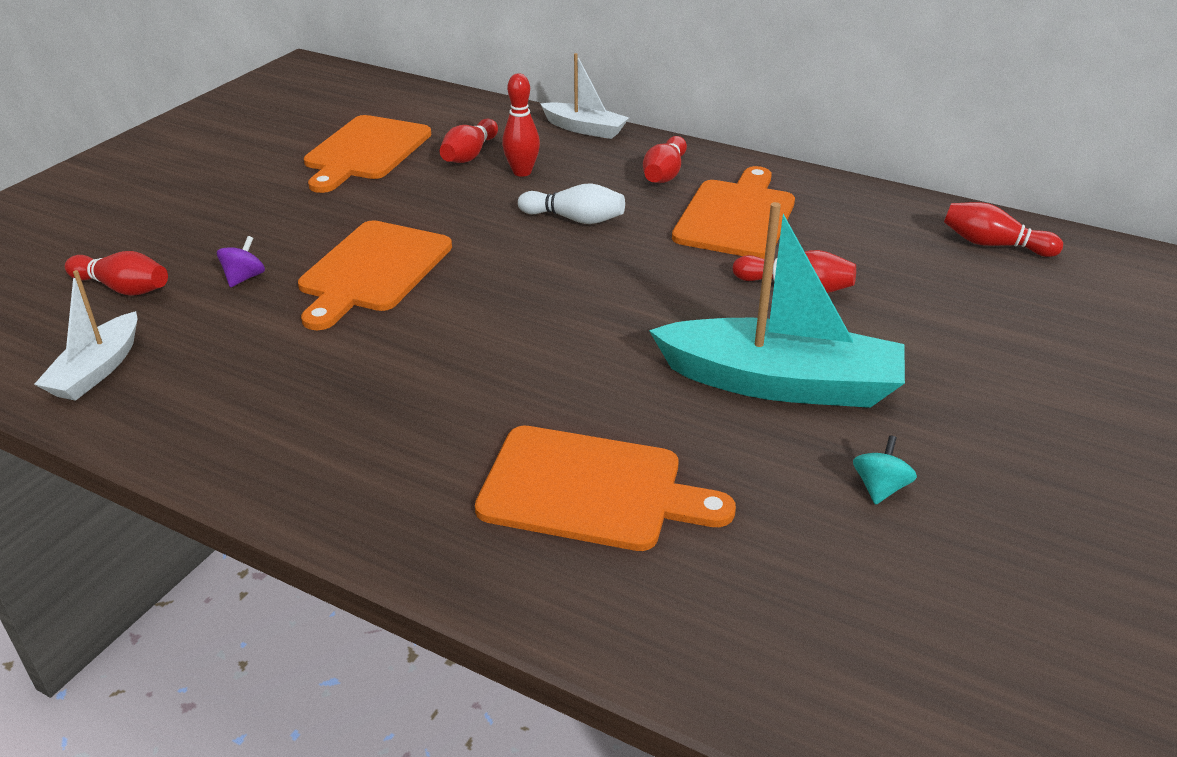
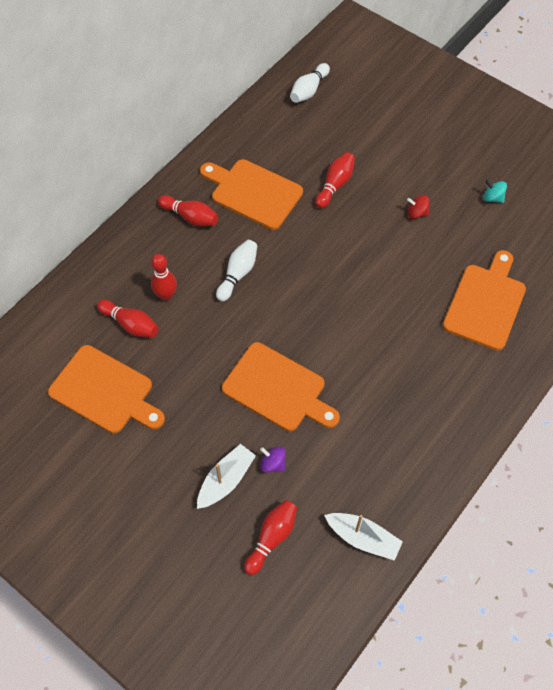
camera: 80 degrees left, 25 degrees up
(585, 129) = (109, 250): white boat -> white boat (226, 480)
(781, 383) = (416, 213): turquoise boat -> red spinning top
(993, 245) = (309, 90): red bowling pin -> white bowling pin

